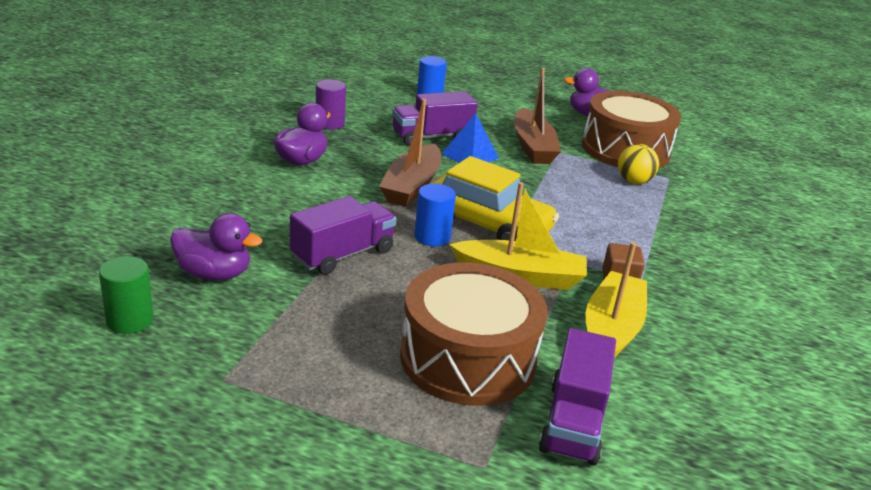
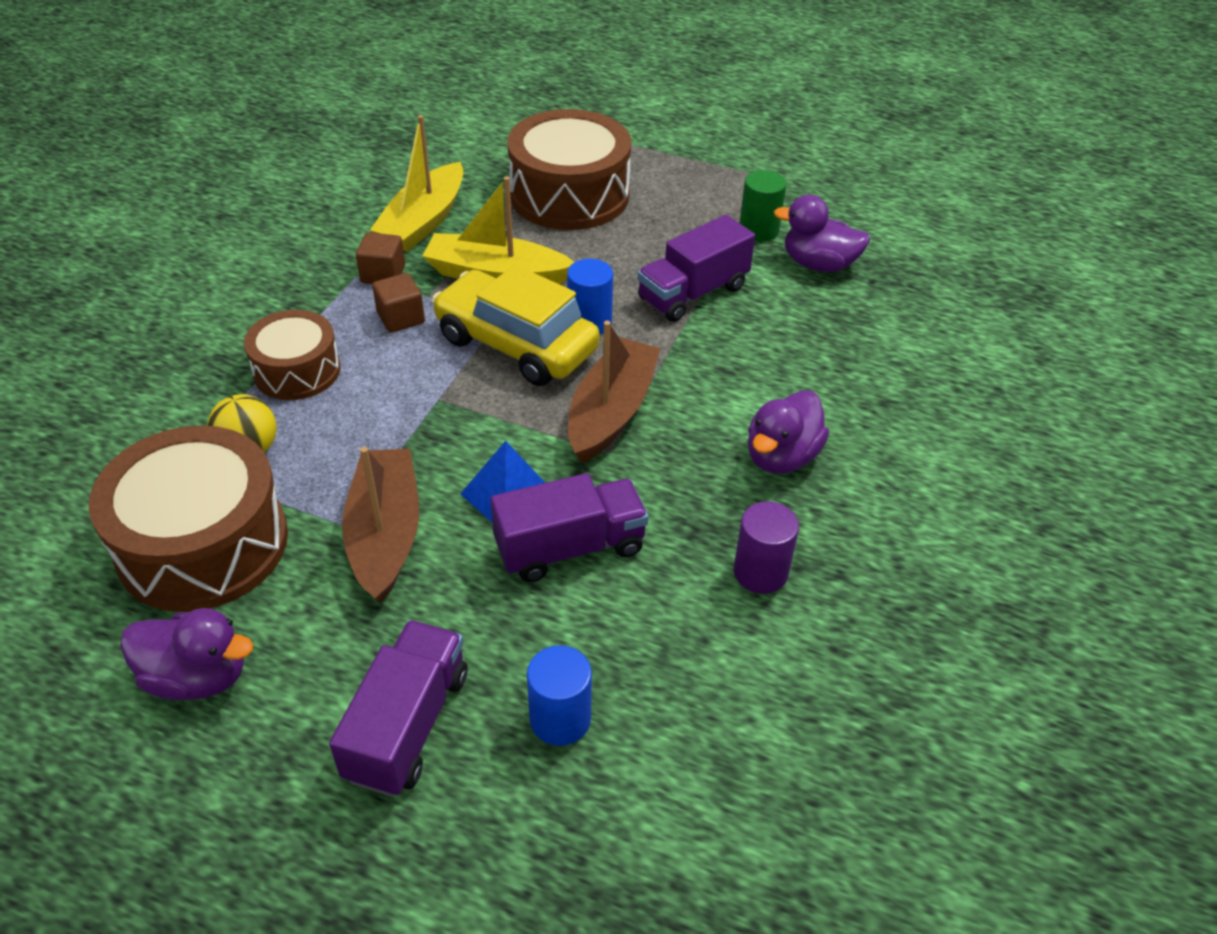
camera: 175 degrees left, 15 degrees up
(130, 320) = (868, 218): green cylinder -> green cylinder (758, 230)
(573, 422) = (495, 154): purple truck -> purple truck (407, 725)
(584, 246) = (401, 318): none -> brown cube
(637, 218) = (297, 370): none -> brown drum

